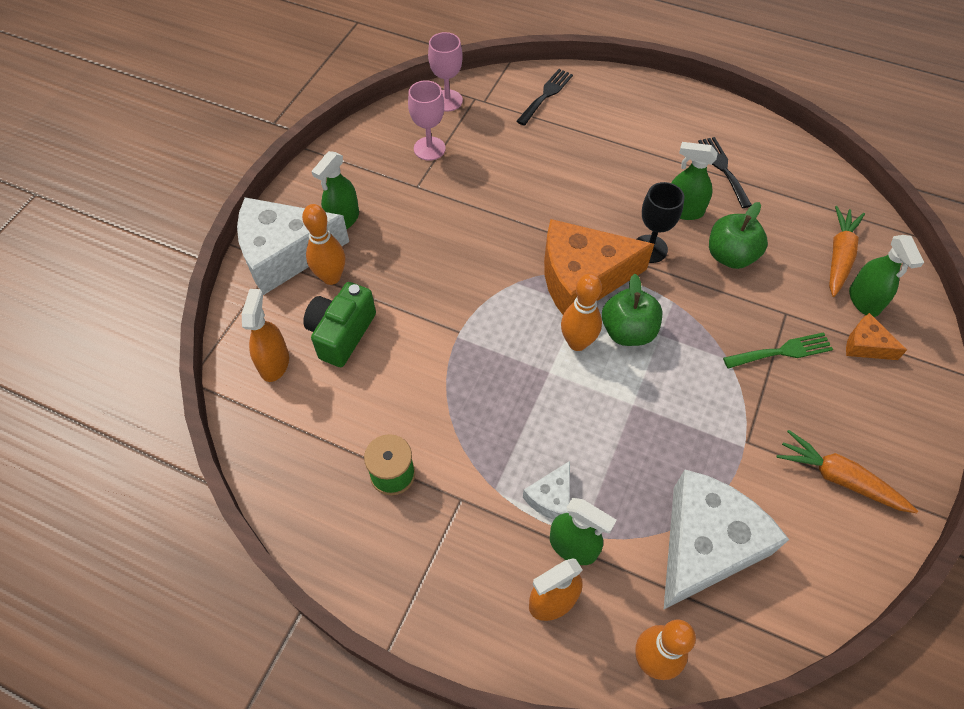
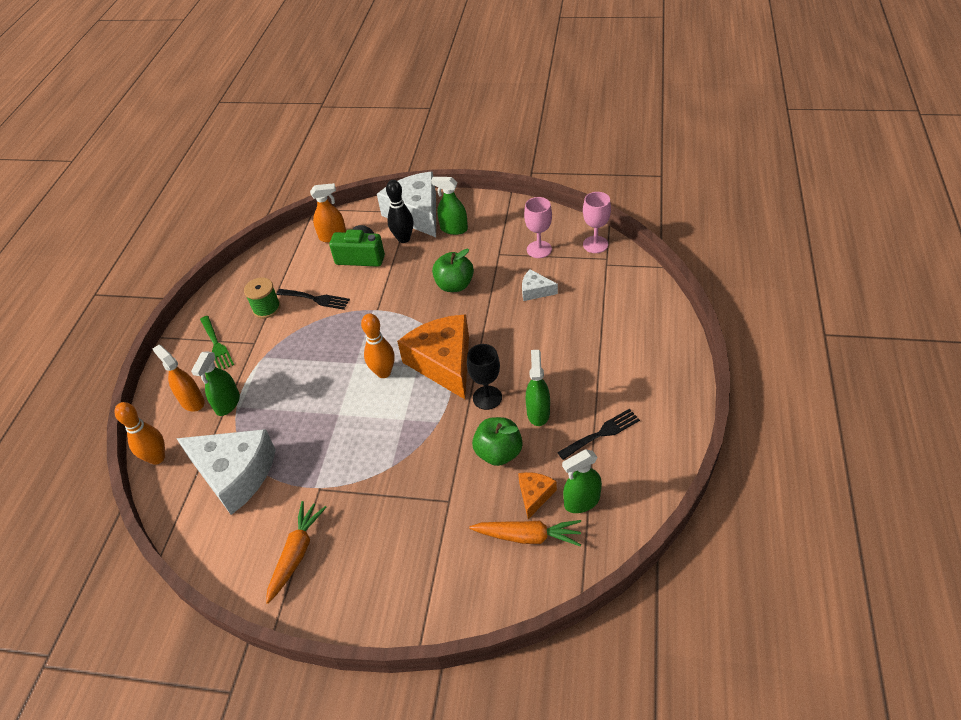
camera: 80 degrees right, 10 degrees down
(331, 277) = (404, 239): orange bowling pin -> black bowling pin
(546, 95) = (634, 298): black fork -> black fork (316, 299)
(551, 498) = (260, 385): white cheese -> white cheese (535, 291)
(628, 331) = (401, 399): green apple -> green apple (454, 285)
(782, 351) = (408, 502): green fork -> green fork (216, 345)
(864, 300) = (481, 561): green spray bottle -> green spray bottle (581, 501)
(866, 345) = (430, 565): orange cheese -> orange cheese (535, 495)

